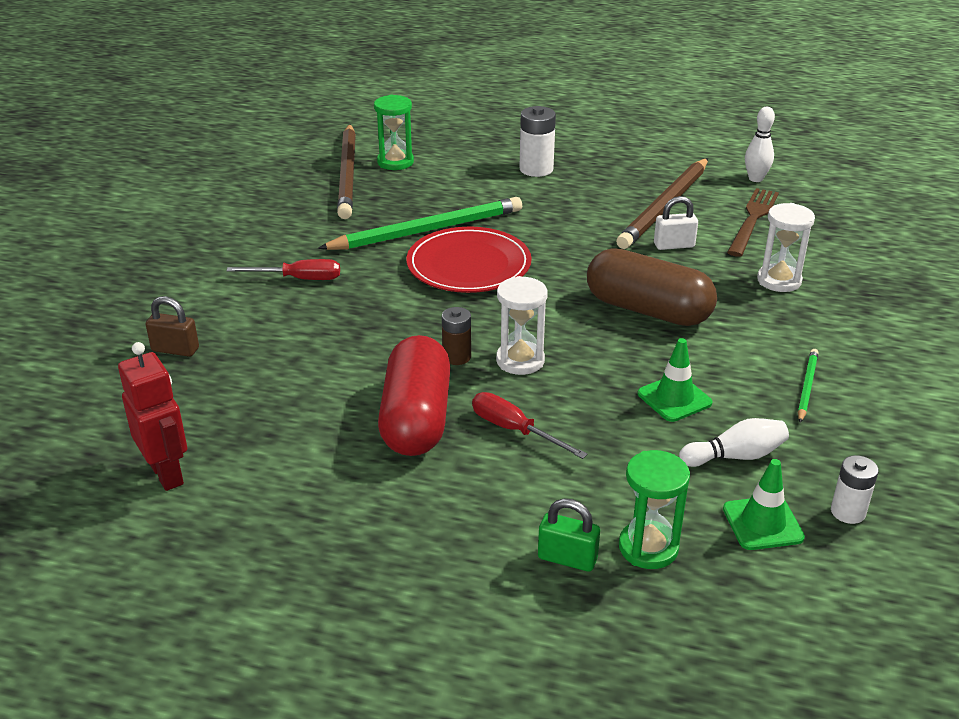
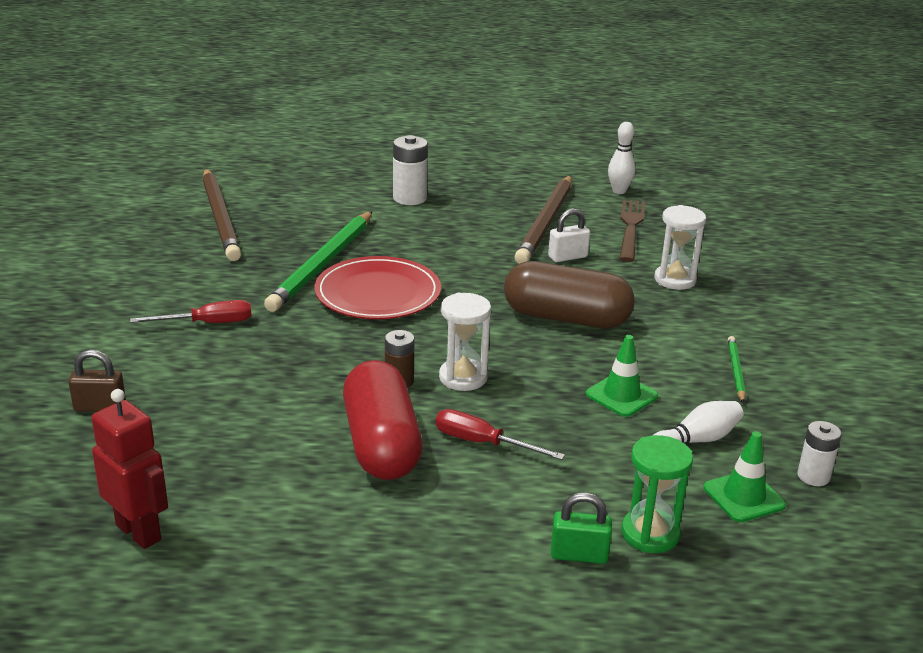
camera: 15 degrees left, 5 degrees down
(395, 162) = (265, 202): green hourglass -> none
(427, 230) = (323, 264): green pencil -> green pencil turned 150 degrees clockwise

